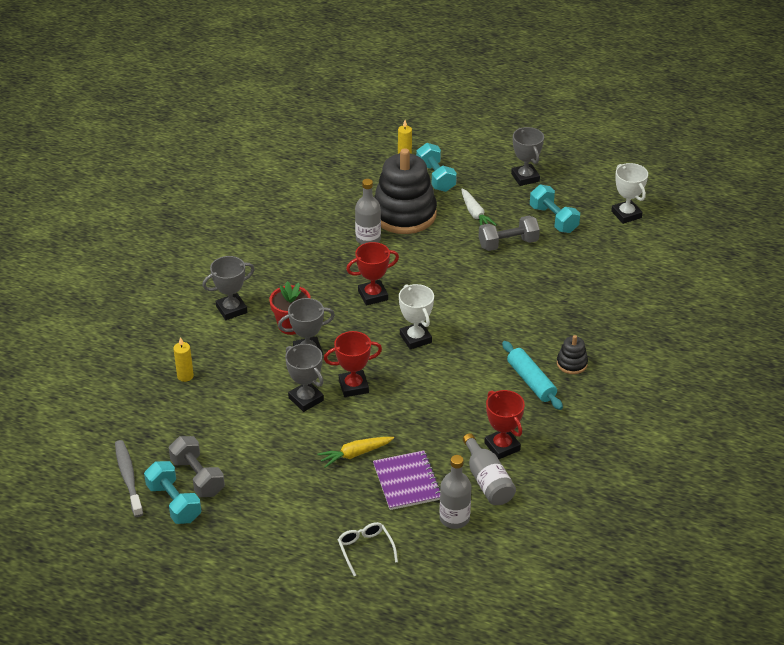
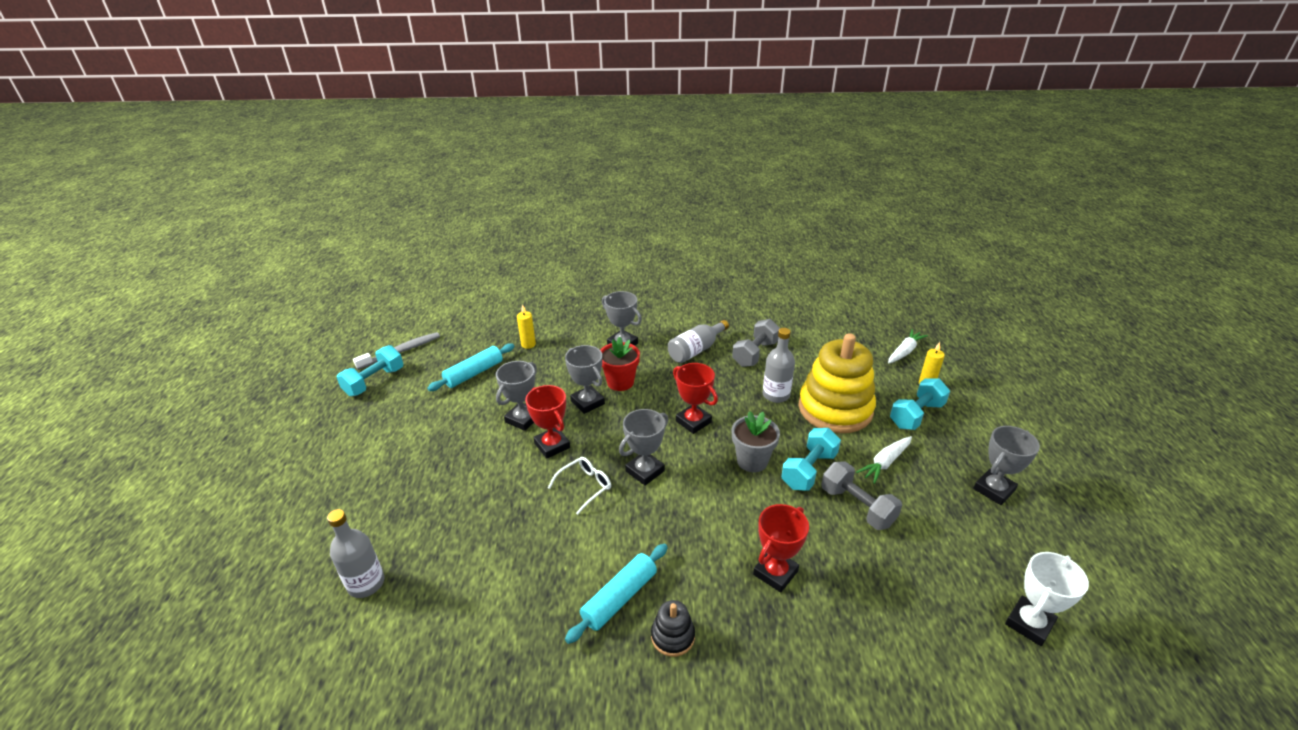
camera: 70 degrees right, 5 degrees down
(197, 477) = (407, 385): grey dumbbell -> grey dumbbell (755, 354)
(210, 424) = (474, 373): none -> turquoise rolling pin
(355, 454) = (454, 474): yellow carrot -> none
(358, 149) = (904, 352): none -> white carrot
(365, 550) = (316, 520): white glasses -> white glasses (584, 487)
(404, 214) = (835, 409): black stacking toy -> yellow stacking toy
(407, 482) = (419, 525): purple notebook -> none
(415, 338) = (645, 471): white trophy -> grey trophy
(436, 278) = (752, 461): none -> grey flower pot
(487, 481) = (431, 599): grey bottle -> grey bottle (696, 350)
(502, 446) = (493, 598): red trophy -> red trophy (775, 573)
(553, 219) = (941, 539): turquoise dumbbell -> turquoise dumbbell (809, 470)

